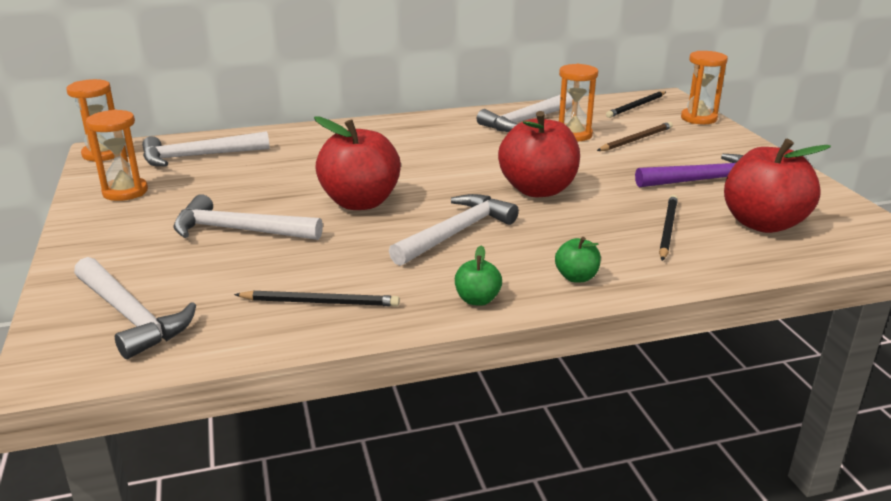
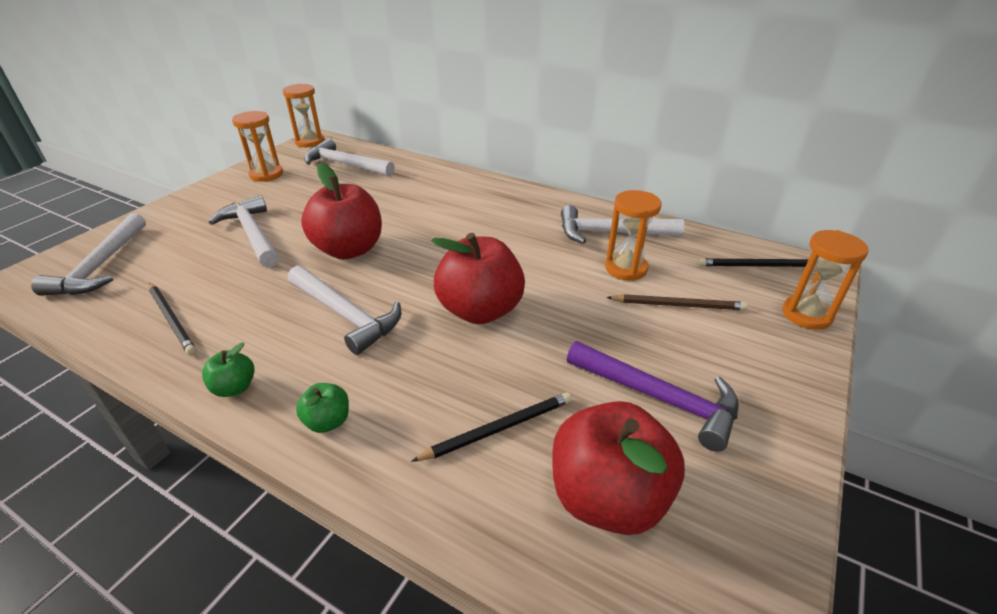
camera: 45 degrees right, 10 degrees up
(456, 233) = (346, 315): white hammer -> white hammer turned 45 degrees clockwise

